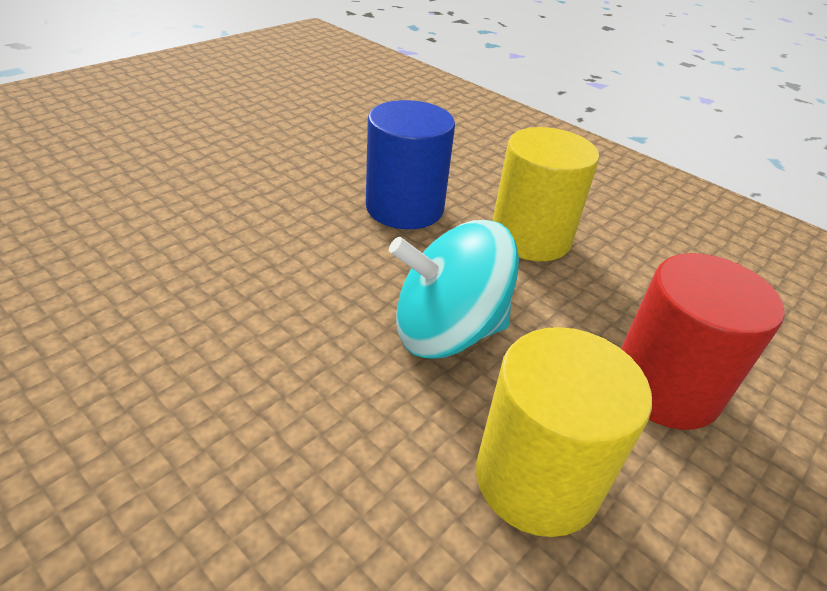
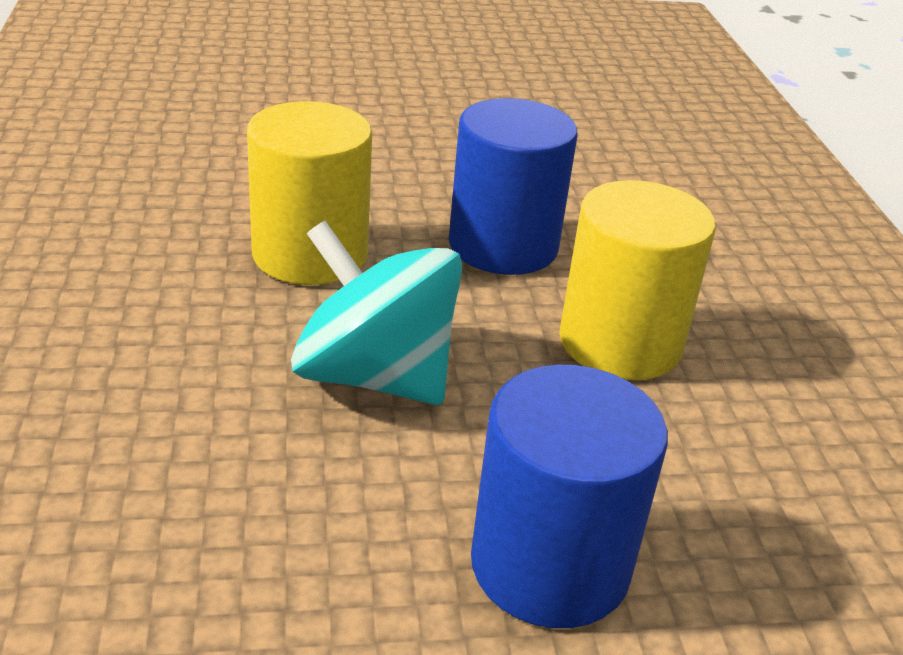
camera: 40 degrees right, 5 degrees down
(537, 478) = (275, 539): yellow cylinder -> yellow cylinder (310, 254)
(665, 387) = (550, 565): red cylinder -> blue cylinder

